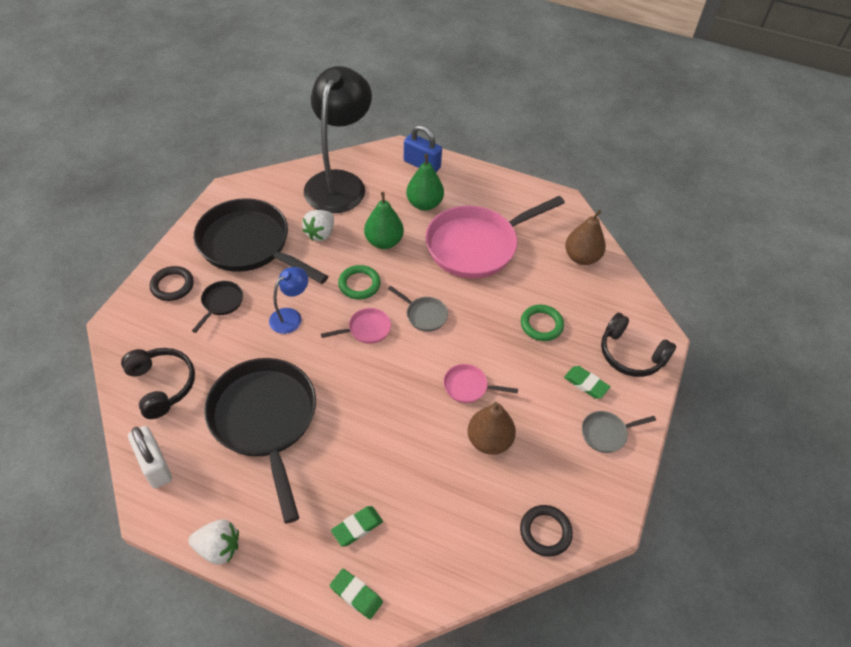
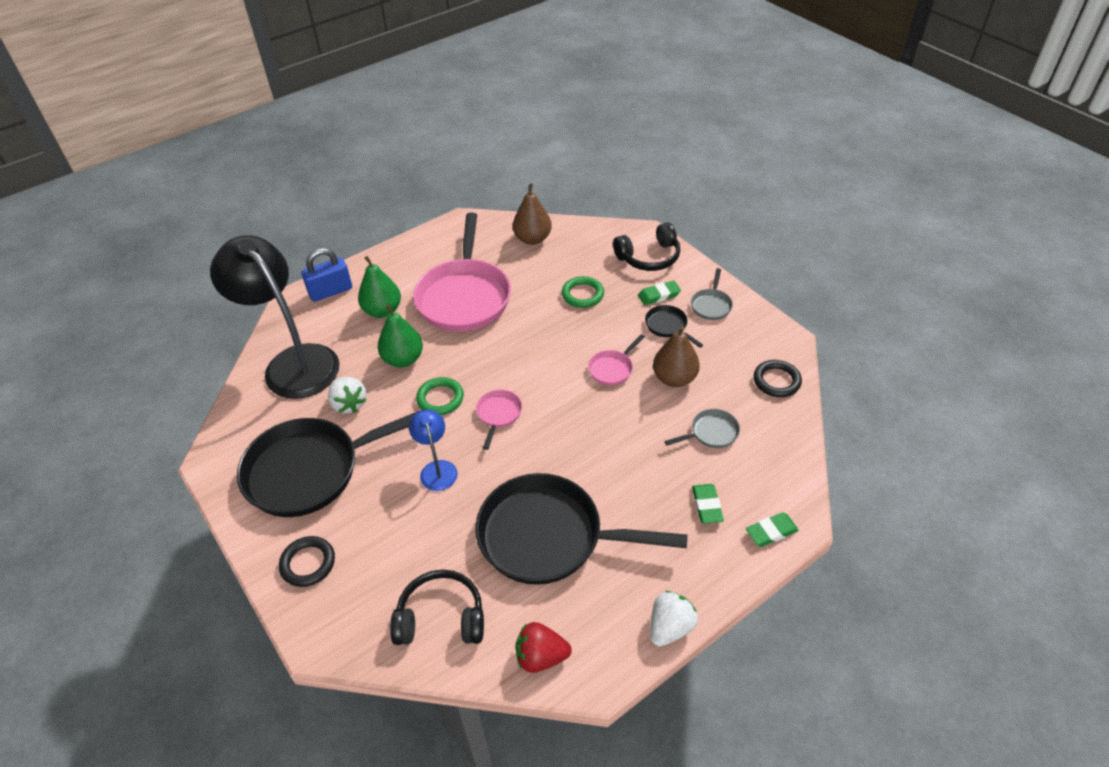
camera: 55 degrees left, 5 degrees down
(155, 465) = (541, 657): white padlock -> red strawberry
(221, 303) = (371, 524): black pan -> black pan (668, 326)
(424, 315) = (514, 366): grey pan -> grey pan (711, 433)

